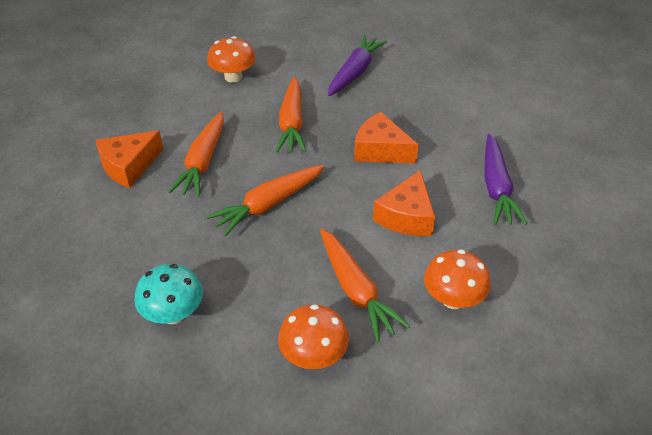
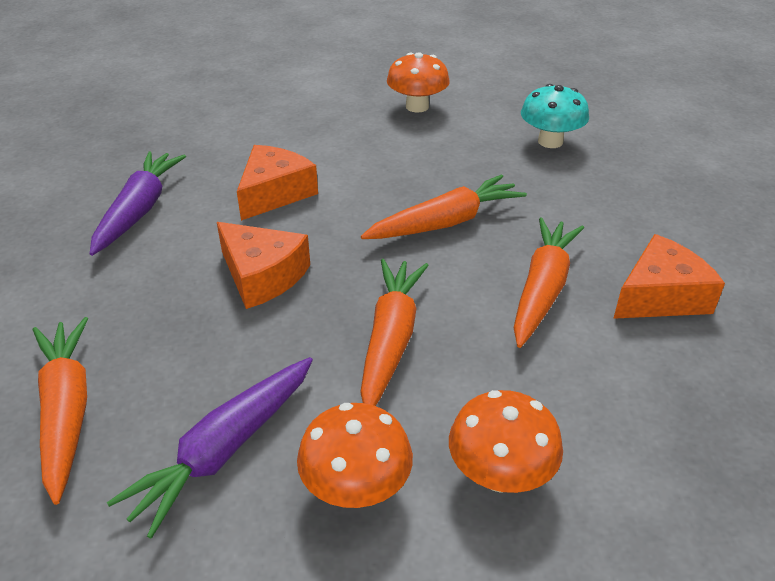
camera: 170 degrees left, 5 degrees down
(356, 290) = (363, 140): orange carrot -> orange carrot (66, 411)
(453, 299) = (271, 126): orange mushroom -> orange mushroom (356, 488)

